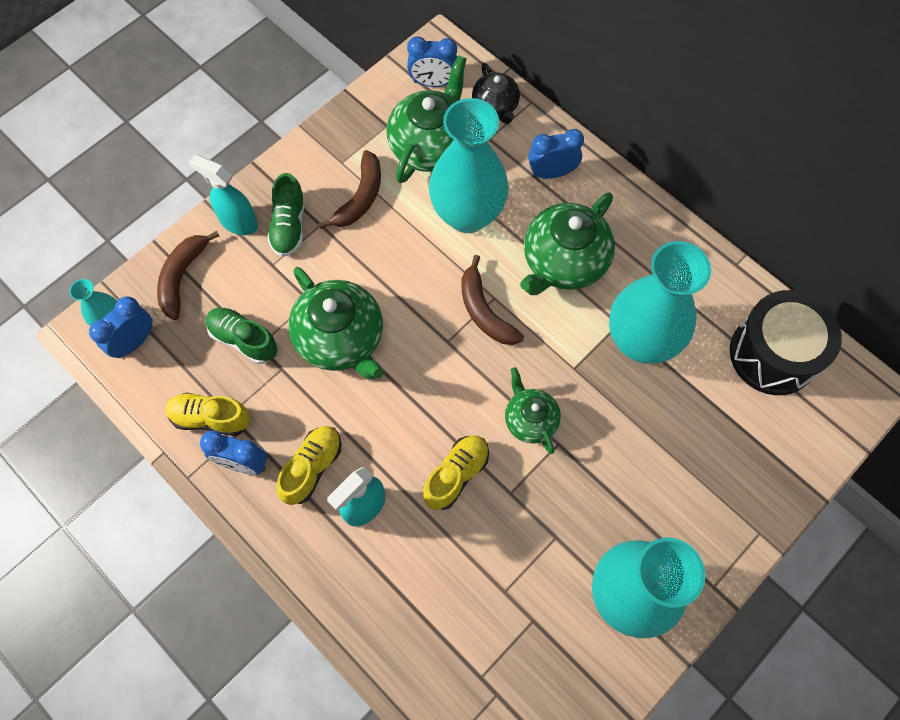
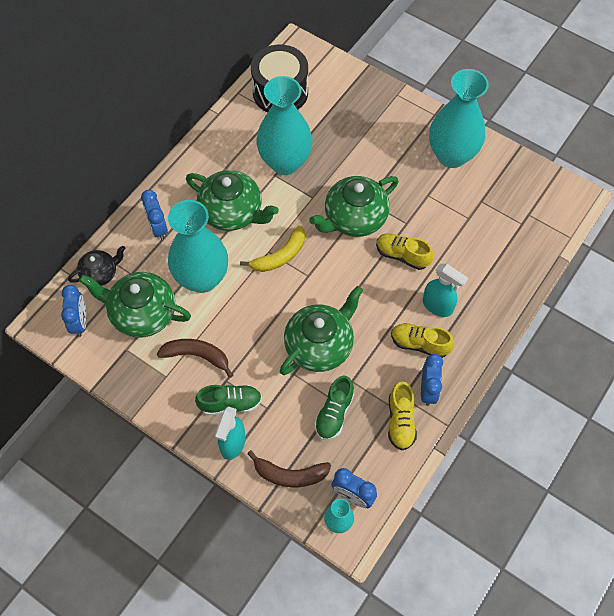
camera: 100 degrees left, 5 degrees down
(484, 311) = (280, 256): brown banana -> yellow banana
(530, 419) = (354, 218): green teapot -> green teapot, size x1.73

